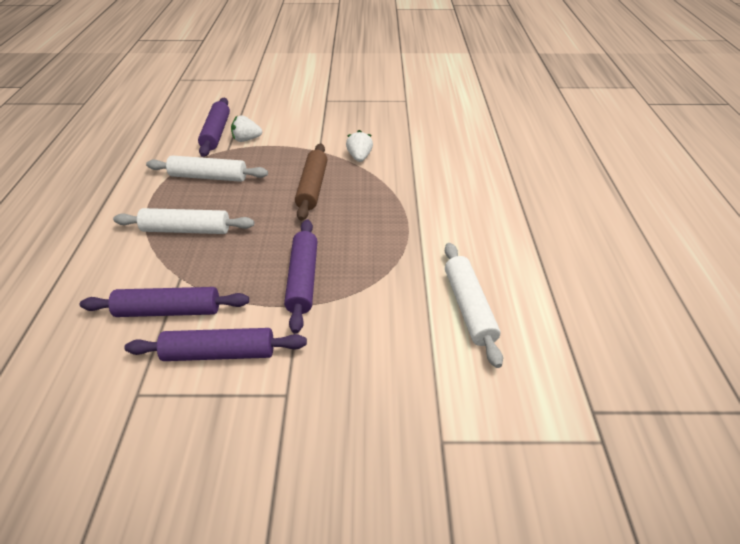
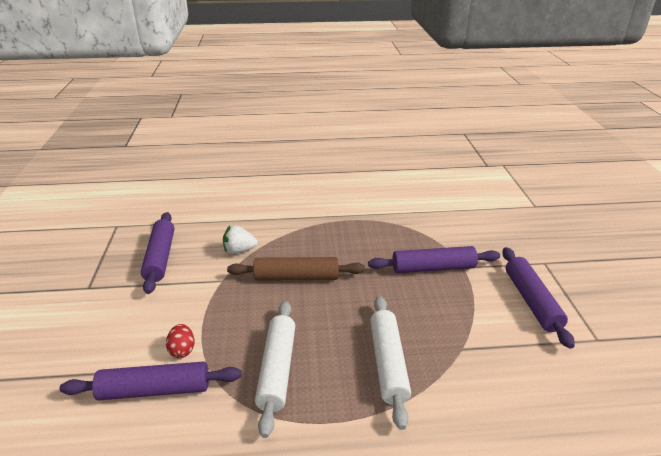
camera: 95 degrees left, 10 degrees down
(169, 311) = (506, 344): purple rolling pin -> purple rolling pin (160, 257)
(246, 139) = (182, 350): white strawberry -> red egg
(469, 307) = (430, 196): white rolling pin -> none

